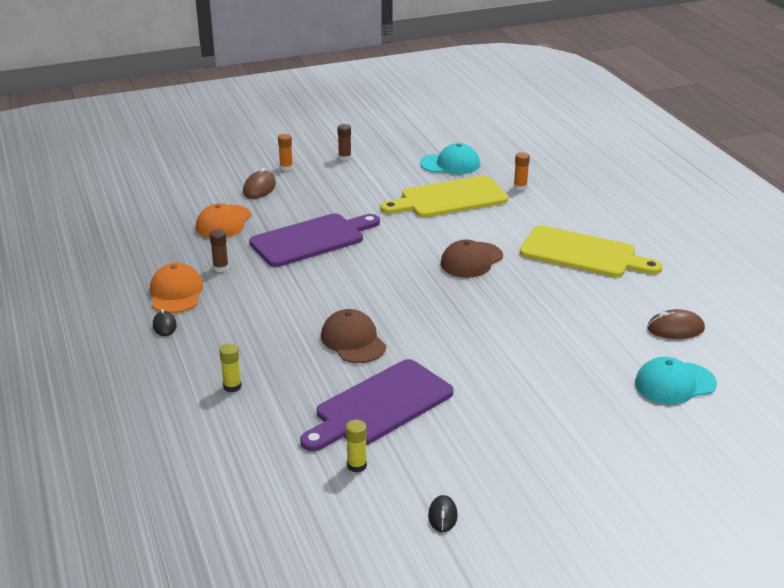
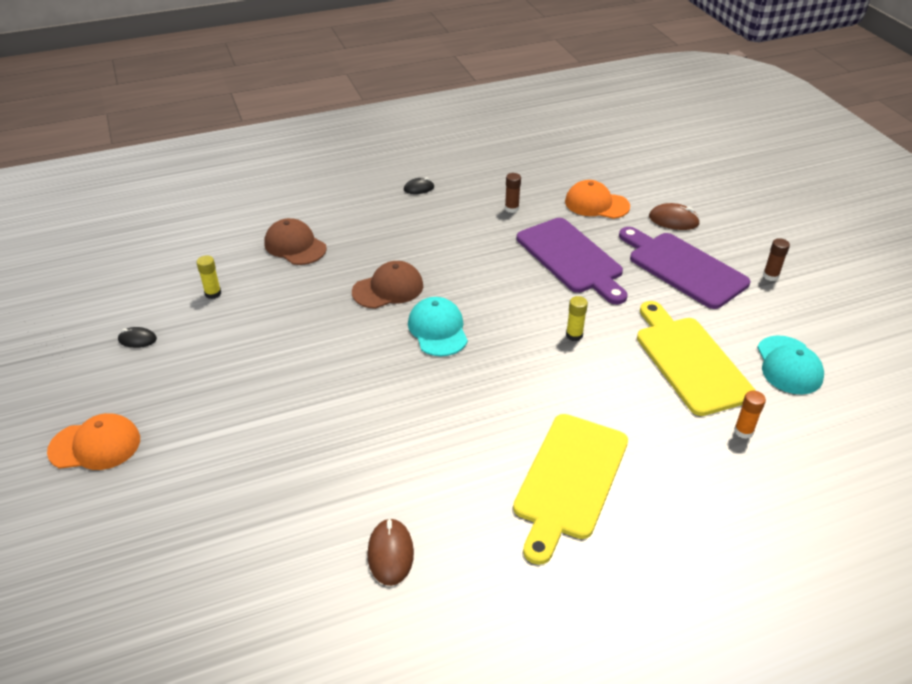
camera: 90 degrees right, 10 degrees up
(176, 293) = (469, 189): orange cap -> orange cap (95, 445)
(232, 386) = (329, 227): yellow glue stick -> yellow glue stick (574, 335)
(286, 168) = (728, 235): orange glue stick -> none
(379, 406) = (287, 305): purple cutting board -> purple cutting board (683, 267)
(471, 260) = (542, 374): brown cap -> brown cap (295, 246)
(674, 383) = (279, 532): turquoise cap -> turquoise cap (438, 330)

